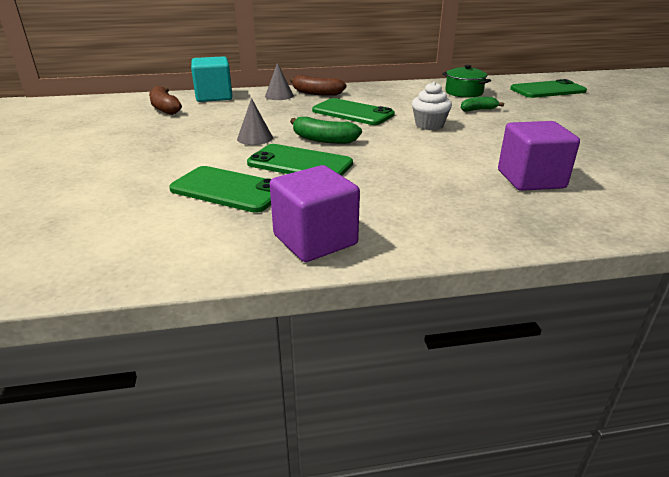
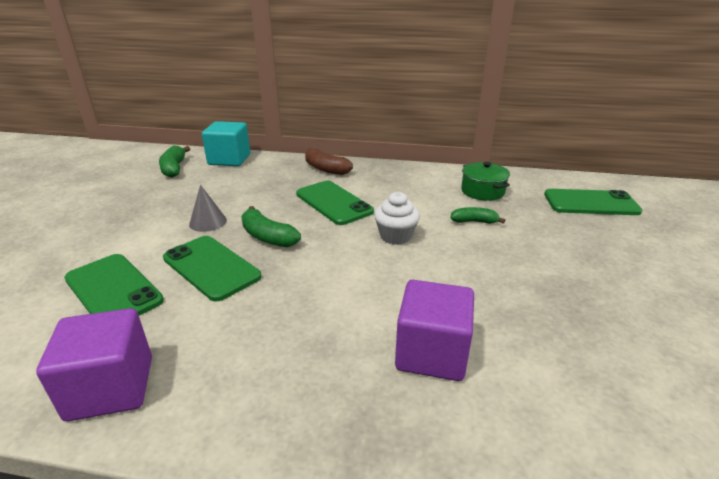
camera: 20 degrees right, 0 degrees up
(165, 108) = (174, 168): brown banana -> green banana
(279, 96) = (287, 167): grey cone -> none

